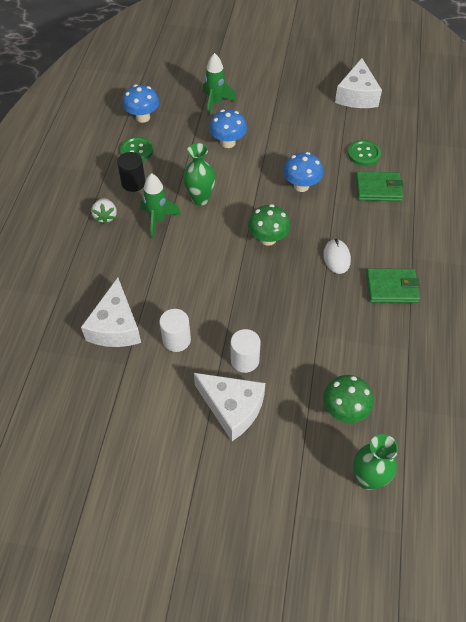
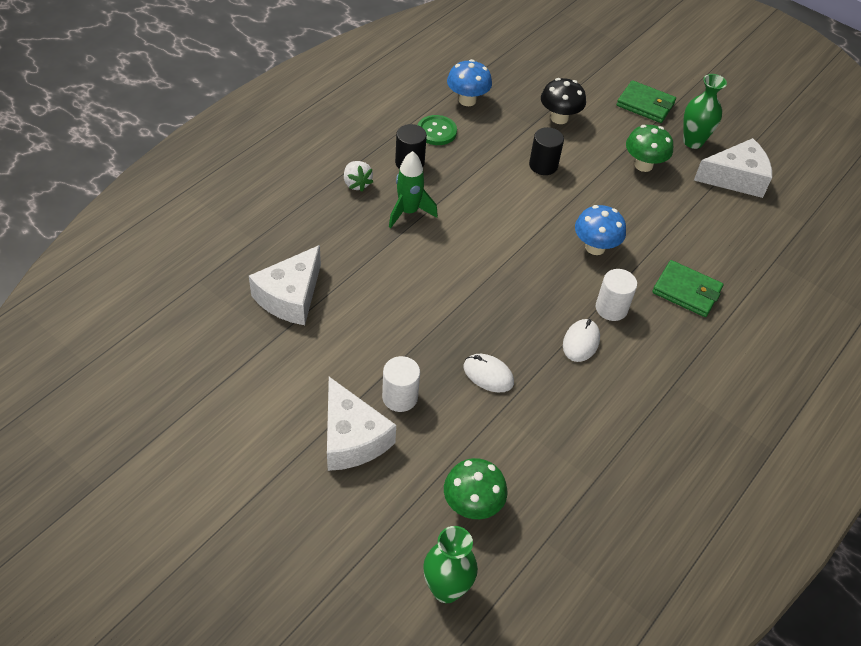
camera: 25 degrees right, 5 degrees down
(105, 217) = (357, 184): white strawberry -> white strawberry turned 45 degrees counterclockwise
(176, 340) = (343, 340): white cylinder -> white cylinder (611, 308)
(200, 199) = (470, 210): green vase -> green vase (693, 142)
(215, 103) = (559, 118): green rocket -> black mushroom
(228, 142) = (543, 165): blue mushroom -> black cylinder
(268, 239) = (516, 286): green mushroom -> green mushroom (643, 165)
(292, 312) = (488, 375): none -> white mouse
(357, 95) = (736, 178): white cheese -> white cheese turned 135 degrees counterclockwise
(363, 154) = (696, 246): green button -> none
(391, 288) = (623, 405): green wallet -> green wallet (645, 104)

